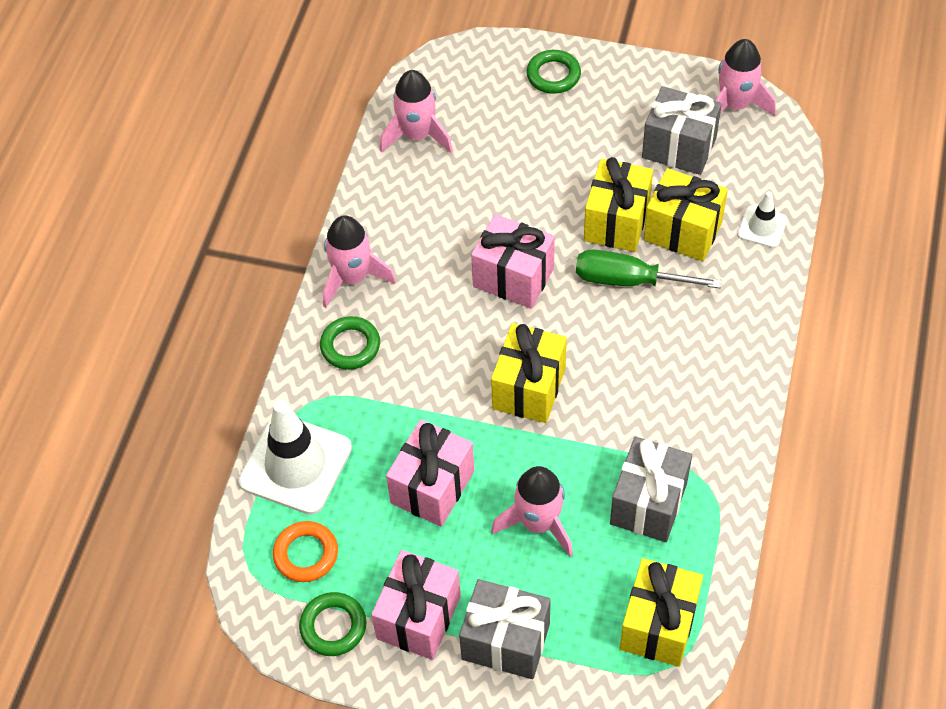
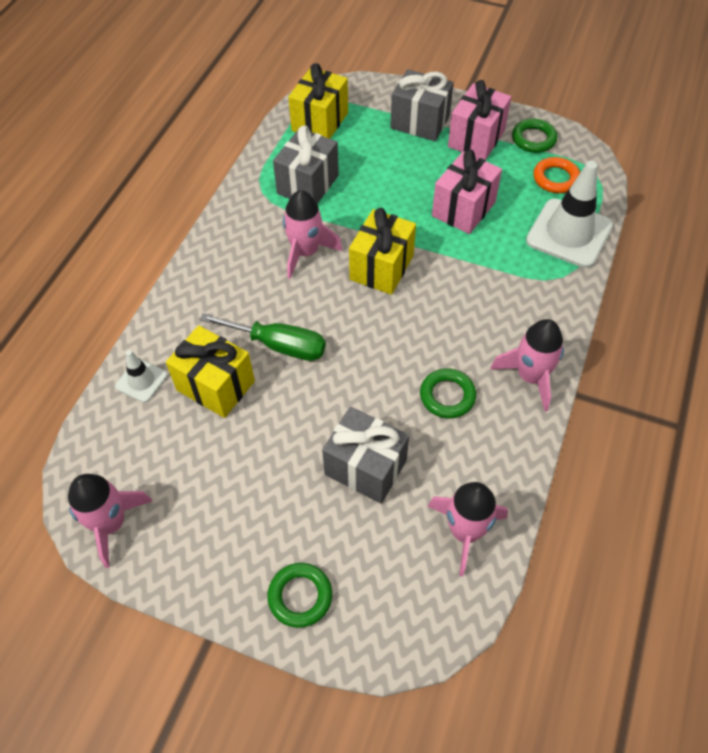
camera: 175 degrees left, 0 degrees up
(350, 346) = (530, 316): green ring -> green ring (447, 396)
(513, 277) = (381, 360): pink gift -> none
(538, 523) = (388, 181): pink rocket -> pink rocket (305, 252)
(616, 222) = (274, 403): yellow gift -> none
(679, 147) = (188, 478): grey gift -> grey gift (365, 467)

